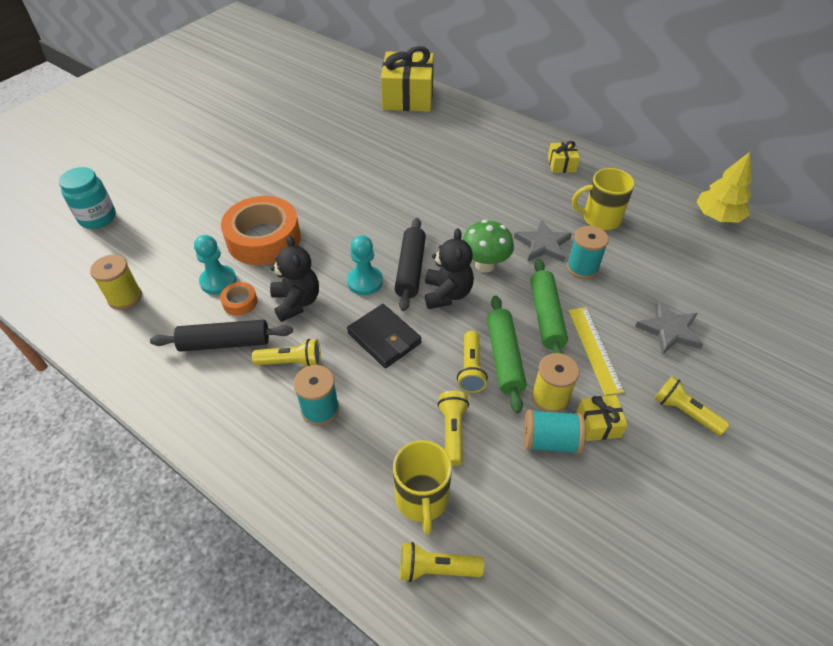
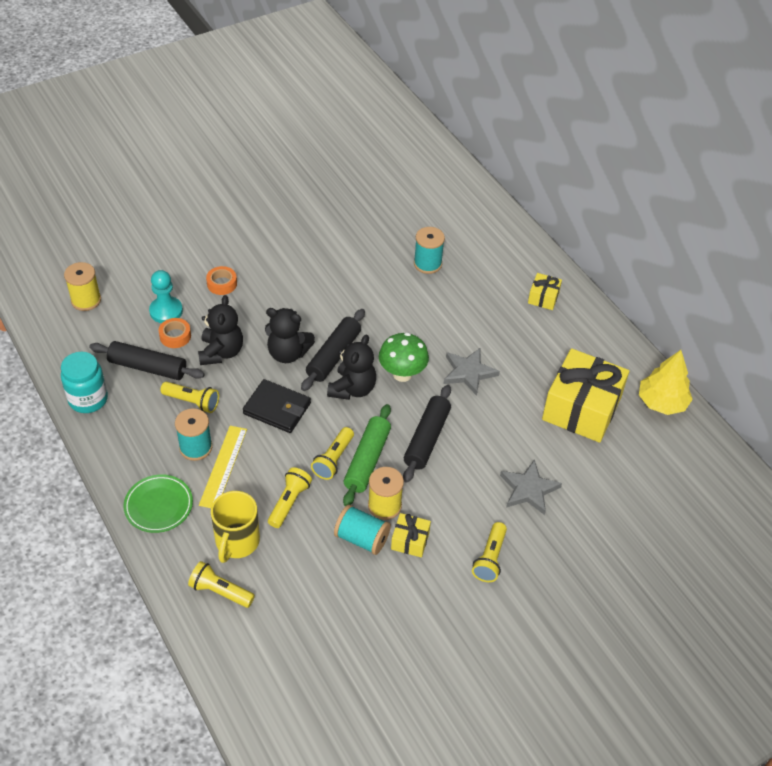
camera: 20 degrees right, 0 degrees up
(97, 218) = (91, 217): turquoise jar -> turquoise jar (88, 399)
(264, 239) = (222, 284): orange tape -> orange tape, size x0.43
(311, 492) = (158, 506): none -> green plate
(365, 281) = (288, 353): turquoise pawn -> black teddy bear
(384, 338) = (277, 408): black wallet -> black wallet turned 45 degrees counterclockwise
(408, 97) = (436, 173): yellow gift -> yellow gift (581, 408)
(546, 316) = (426, 438): green rolling pin -> black rolling pin
(582, 267) = (490, 407): turquoise spool -> turquoise spool (427, 264)
(595, 349) = (450, 481): yellow ruler -> yellow ruler (223, 466)
(600, 218) = (541, 366): yellow mug -> none
(684, 412) = (490, 558): yellow flashlight -> yellow flashlight turned 135 degrees counterclockwise

